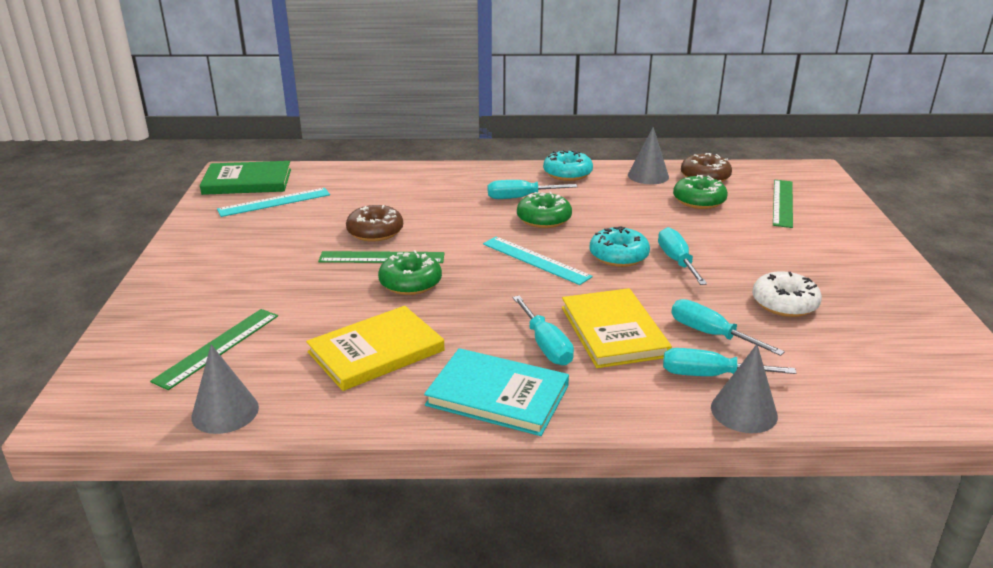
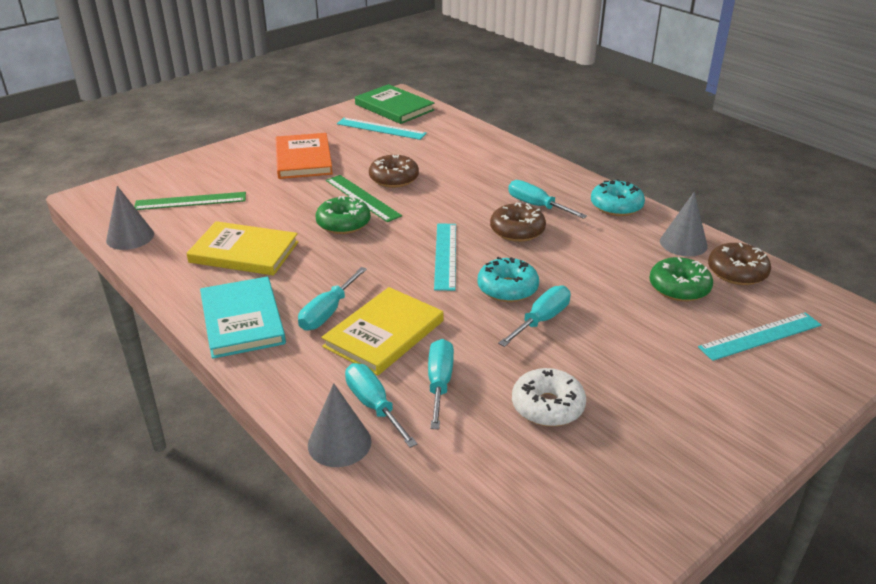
camera: 50 degrees right, 5 degrees up
(255, 257) = (303, 159): none -> orange book
(544, 219) = (517, 230): green donut -> brown donut
(782, 203) = (760, 336): green ruler -> turquoise ruler

